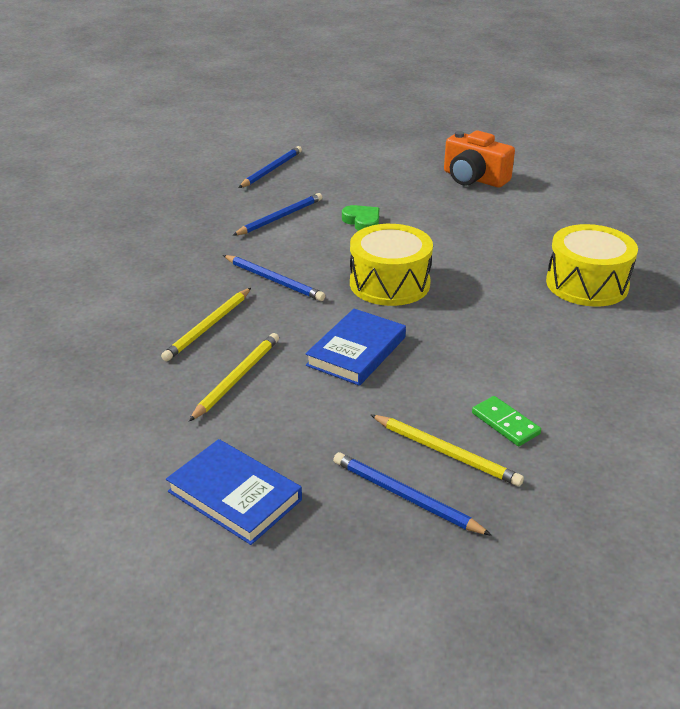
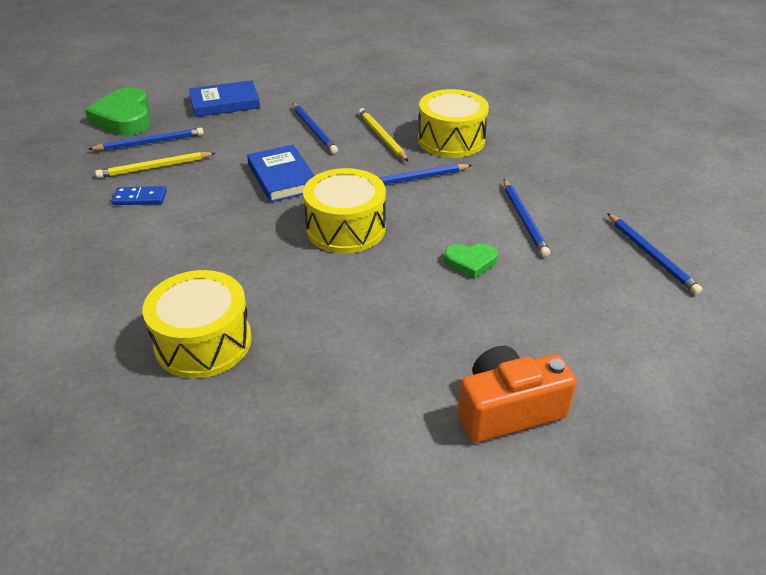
camera: 125 degrees right, 5 degrees up
(175, 285) = (451, 140): none -> yellow drum
(237, 378) = (314, 130): yellow pencil -> blue pencil
(378, 576) = (124, 118): none -> green heart
(505, 423) = (140, 198): green domino -> blue domino

